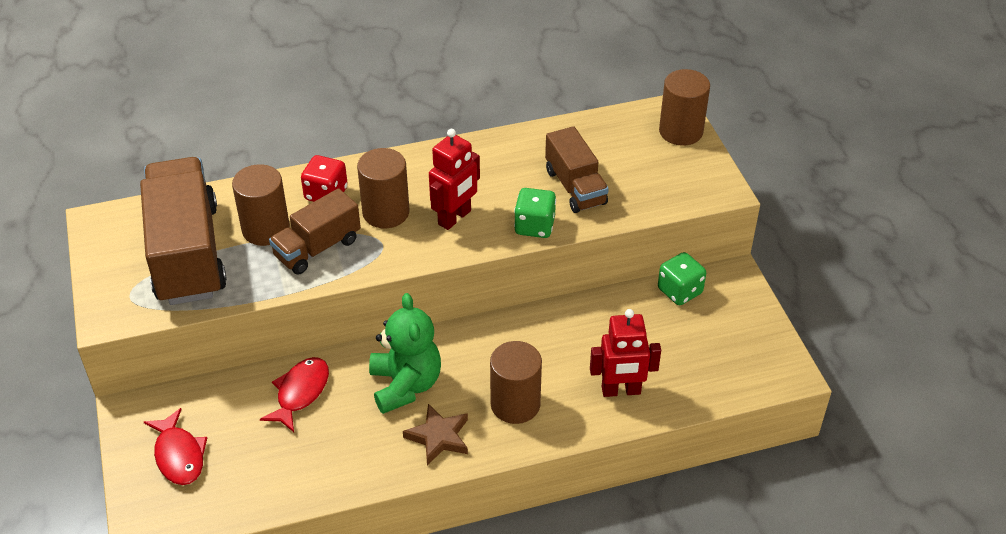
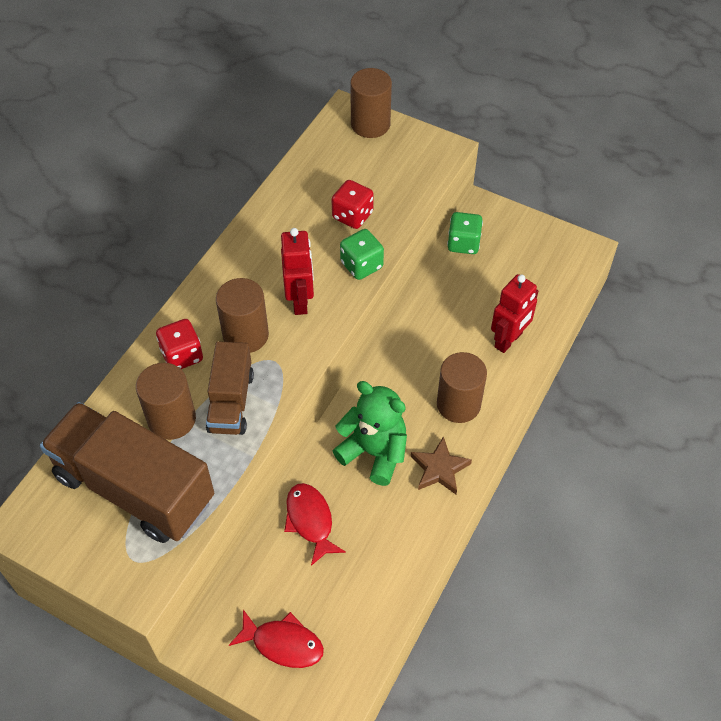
camera: 45 degrees left, 10 degrees up
(575, 187) = (352, 215): brown truck -> red dice

